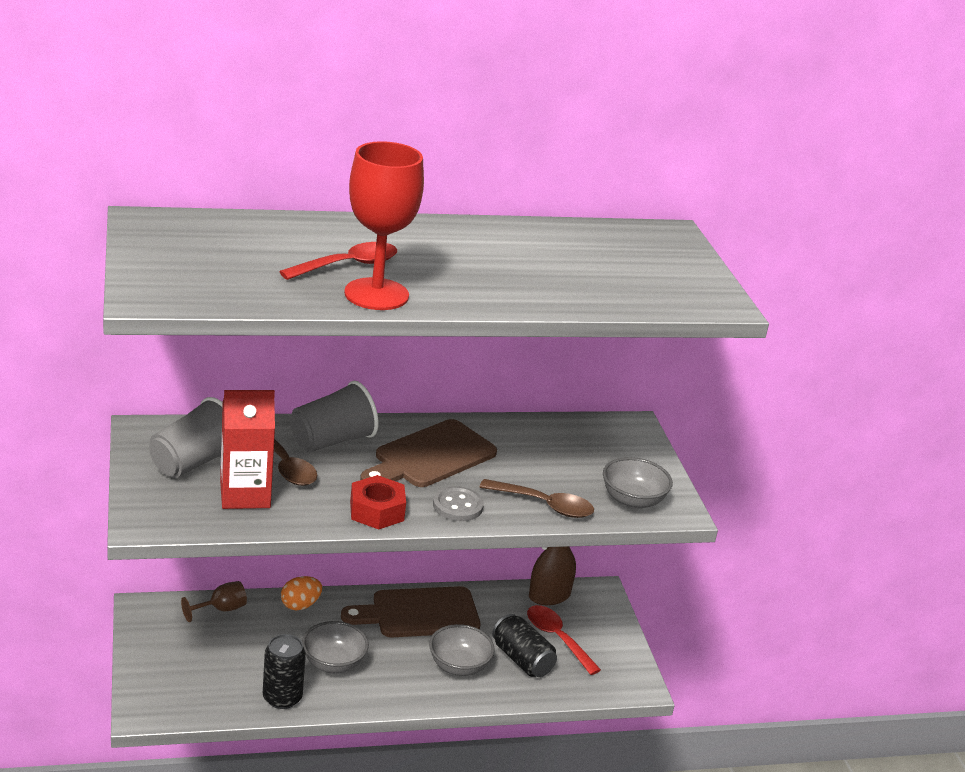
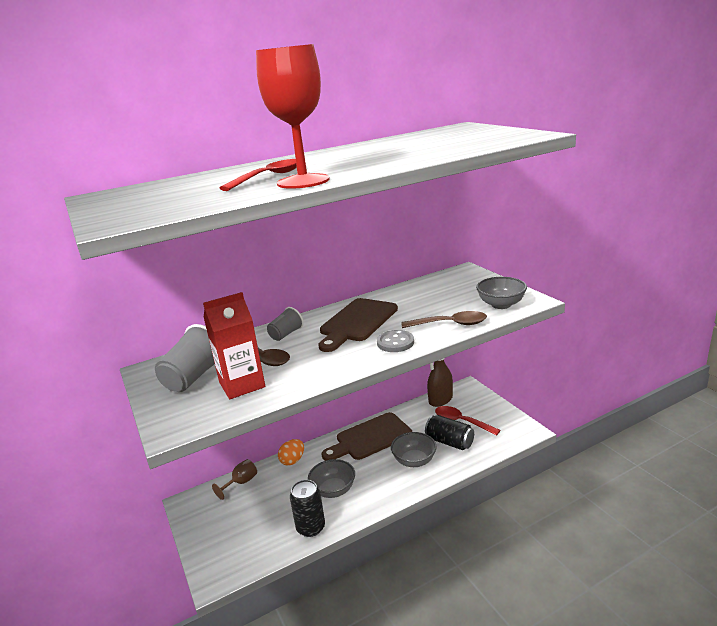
camera: 10 degrees left, 5 degrees down
(332, 441) = (286, 334): grey cup -> grey cup, size x0.58
(377, 511) = (343, 363): red nut -> none

